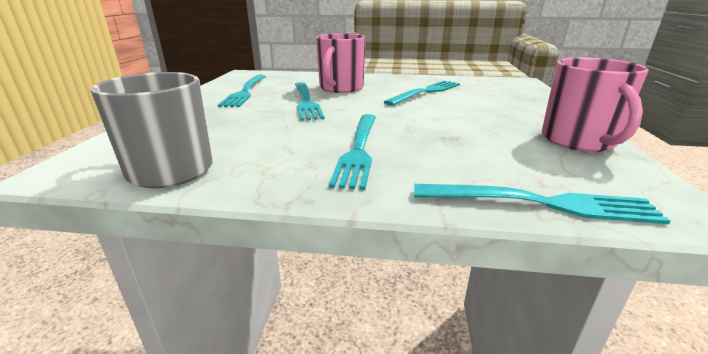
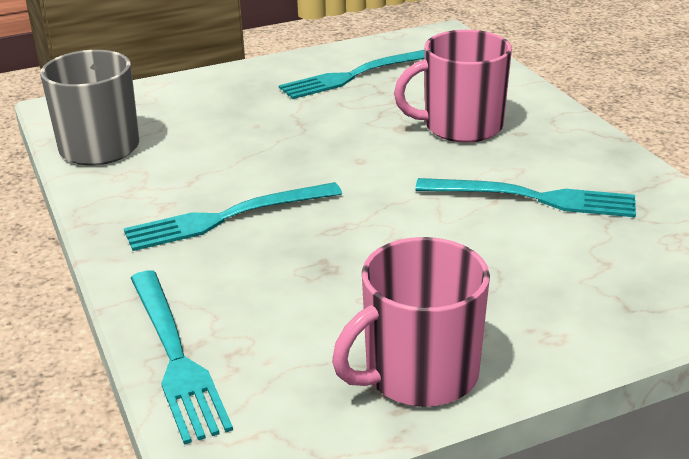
camera: 60 degrees right, 5 degrees up
(306, 102) = (360, 128): turquoise fork -> none

